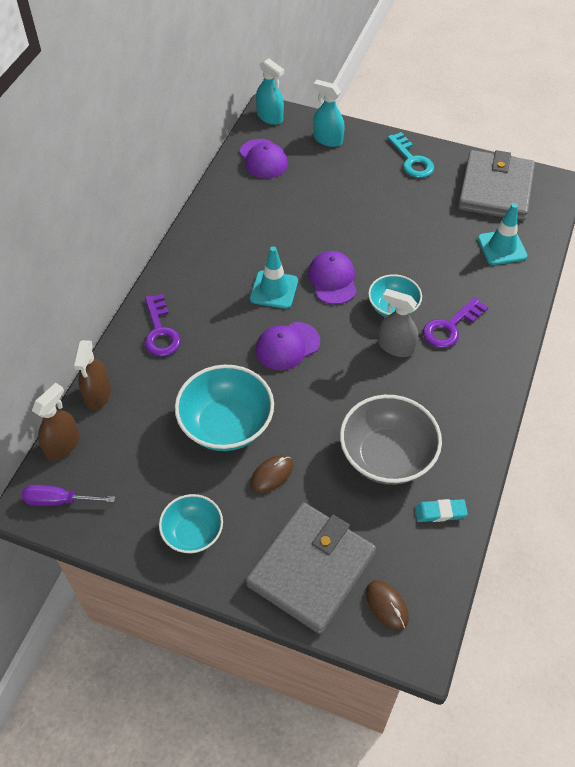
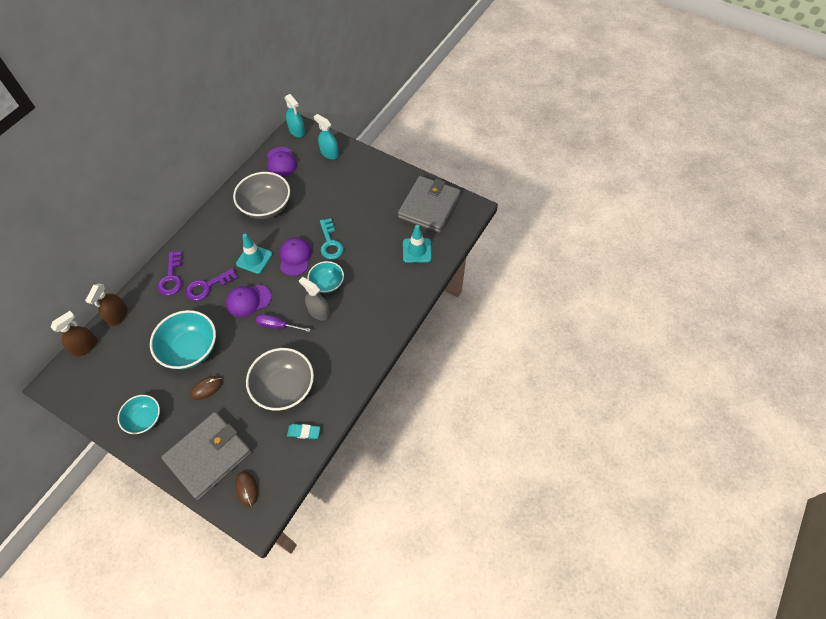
camera: 10 degrees right, 5 degrees up
(59, 500) = (71, 383): purple screwdriver -> purple screwdriver (277, 326)
(264, 219) = (266, 207): none -> grey bowl
(412, 160) = (380, 176): turquoise key -> turquoise key (330, 243)
(450, 327) = (360, 303): purple key -> purple key (207, 286)

